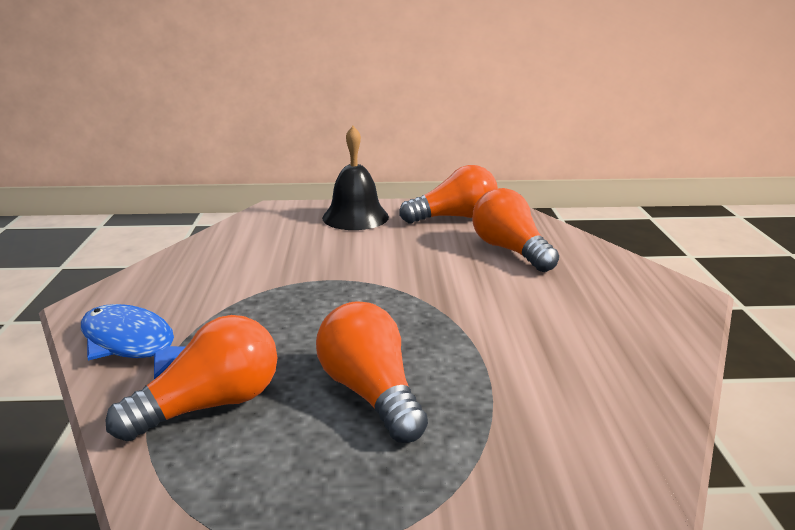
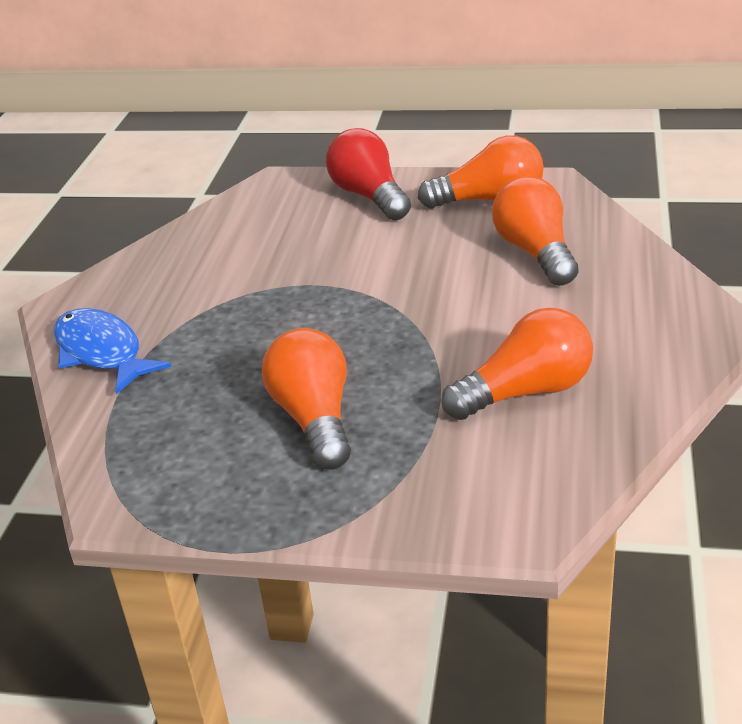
camera: 15 degrees right, 10 degrees up
(211, 405) = (164, 420): orange light bulb -> orange light bulb (526, 392)
(355, 217) = (369, 196): black bell -> red light bulb

